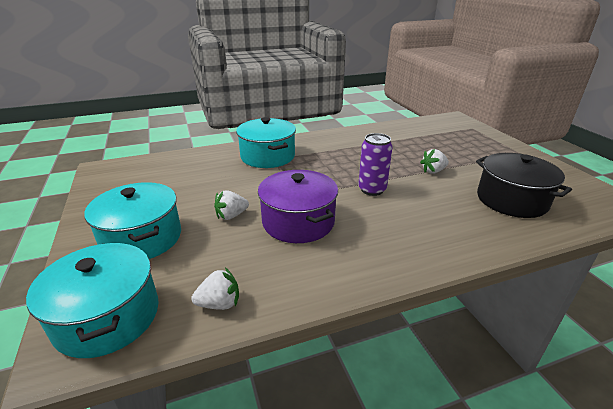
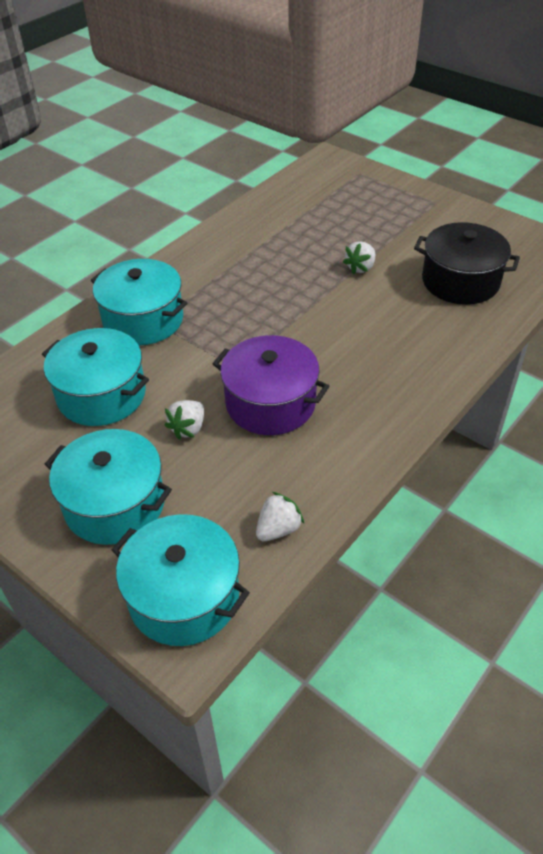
camera: 30 degrees left, 15 degrees up
(204, 181) = (101, 395): none -> turquoise pot
(372, 189) = (314, 324): purple can -> none

